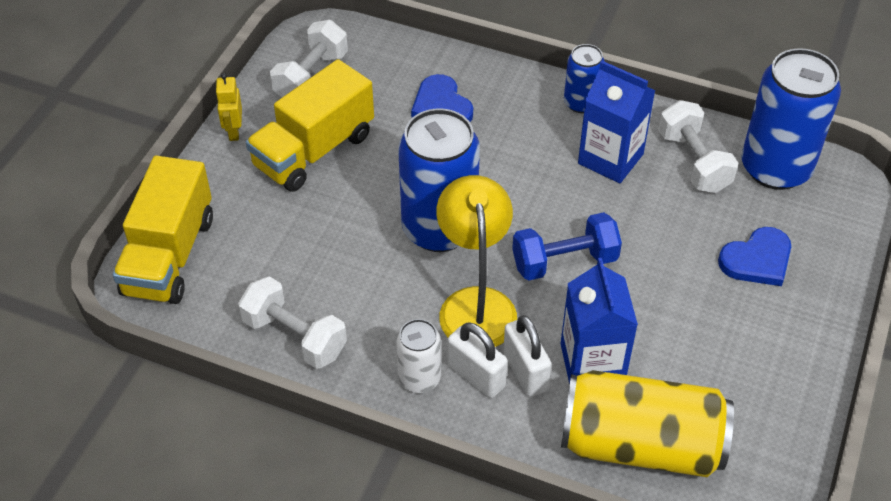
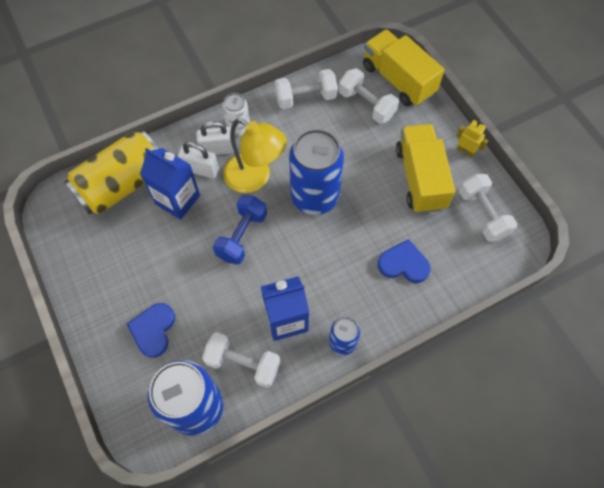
camera: 130 degrees right, 15 degrees up
(245, 264) = (366, 104): none -> white dumbbell

